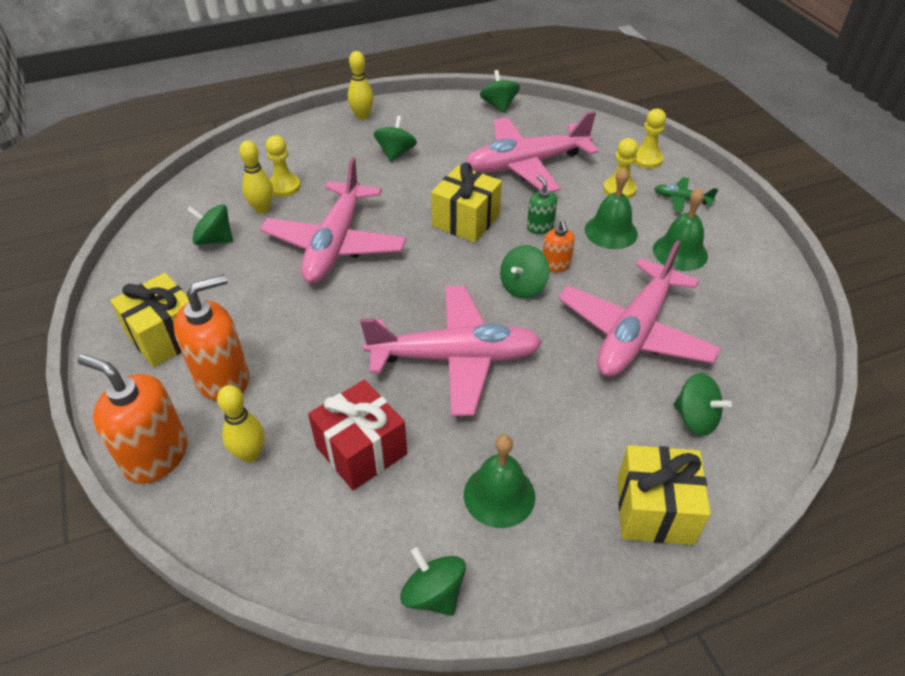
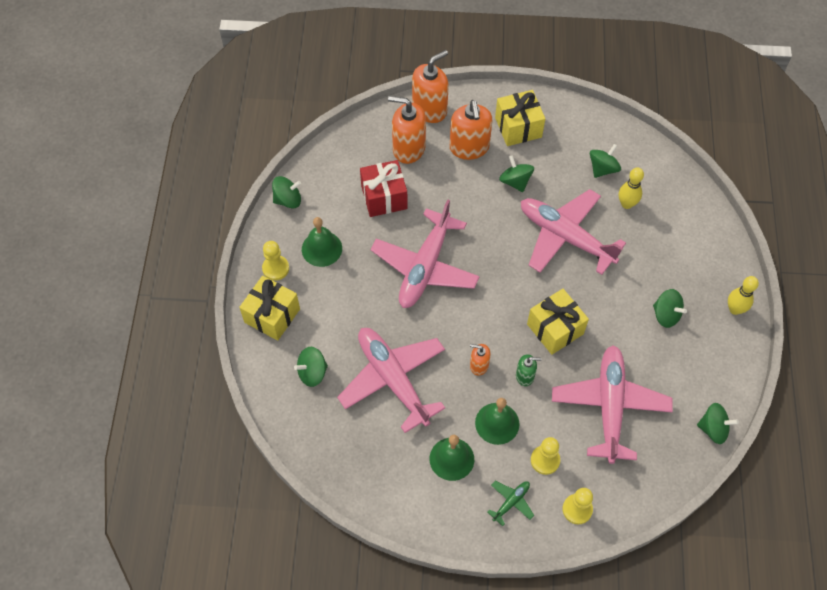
camera: 115 degrees right, 15 degrees up
(250, 454) = (408, 148): yellow bowling pin -> orange soap dispenser
(284, 187) = (649, 224): yellow pawn -> yellow pawn (275, 268)
(523, 286) = (467, 333): green spinning top -> green spinning top (515, 181)

